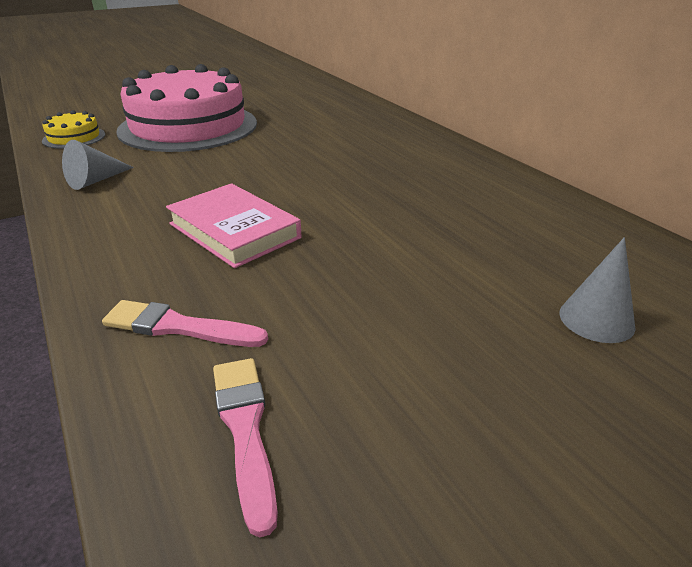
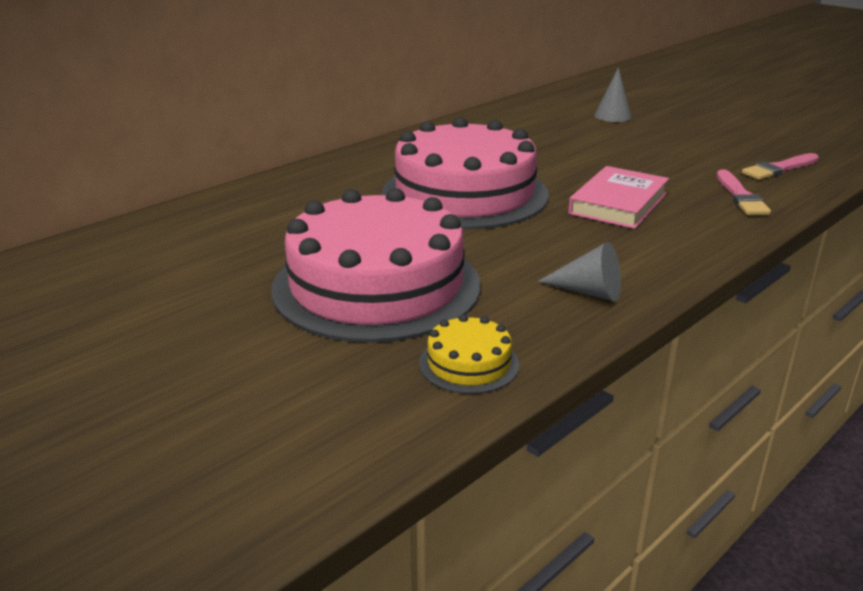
camera: 105 degrees left, 5 degrees down
(317, 166) = (464, 193): none -> pink cake

